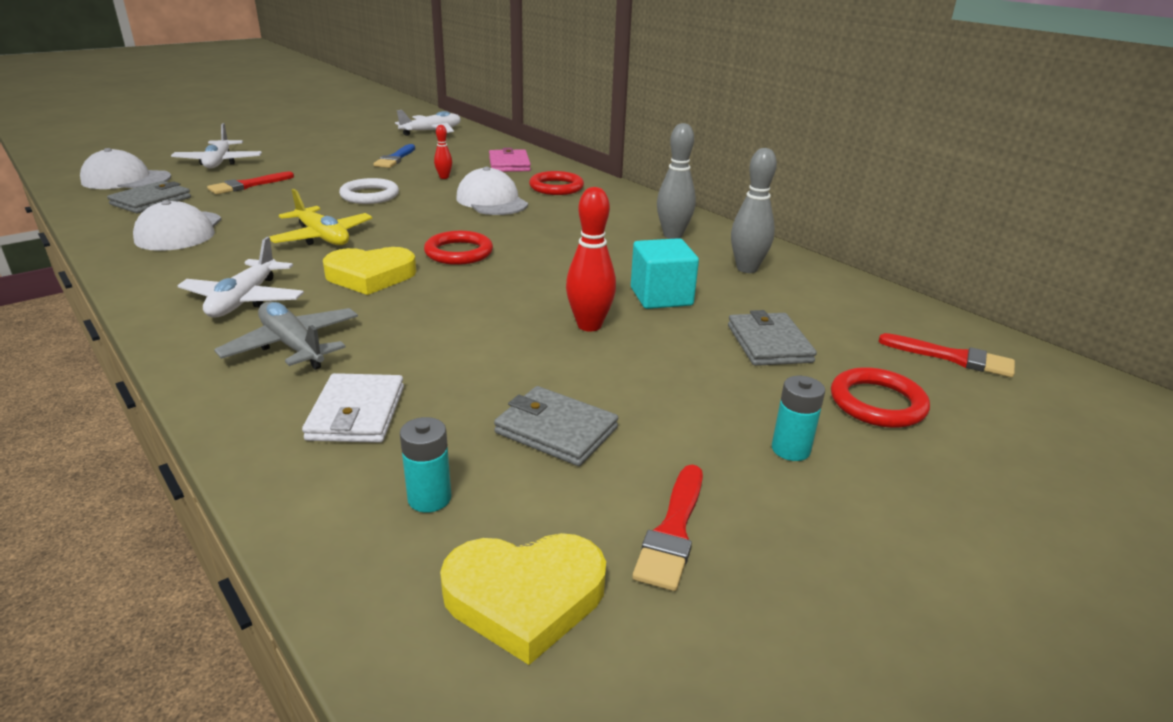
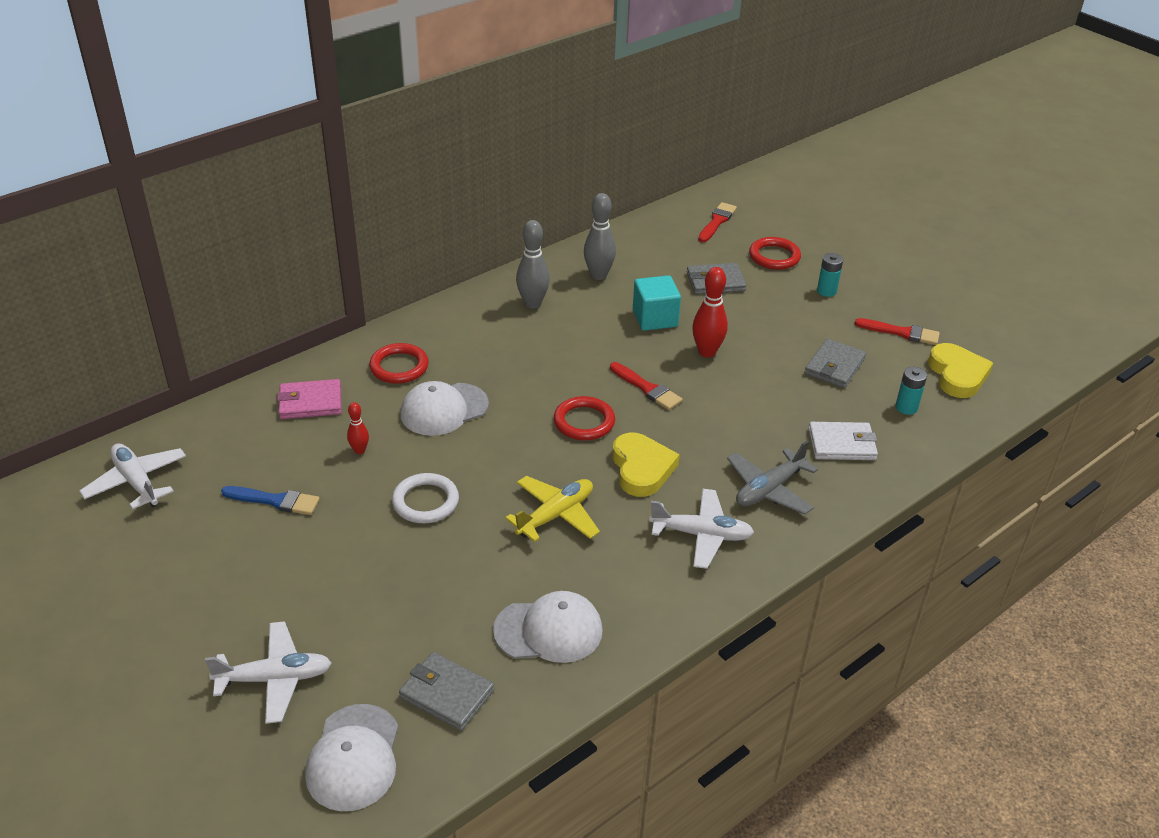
camera: 90 degrees left, 10 degrees up
(248, 185) = (384, 617): red brush -> red brush (647, 388)

